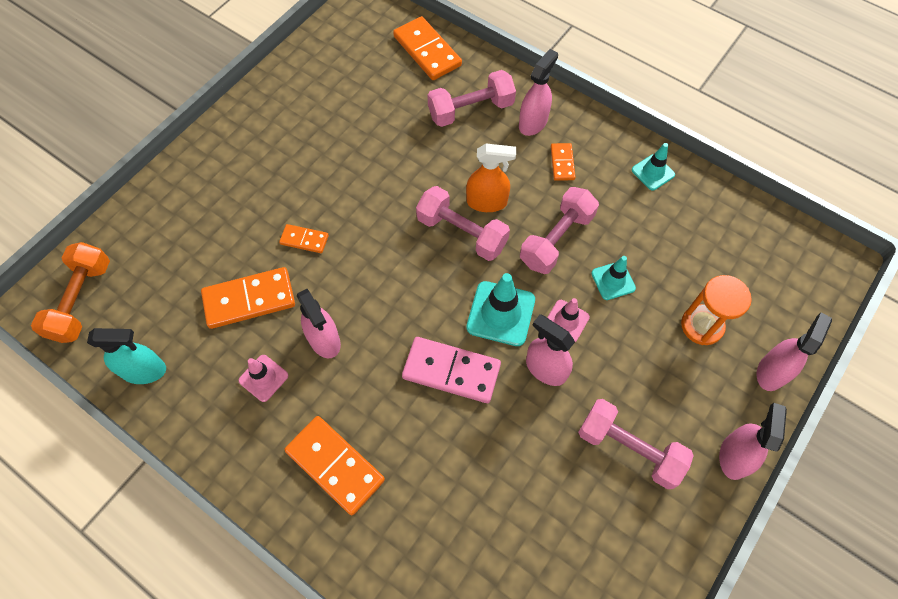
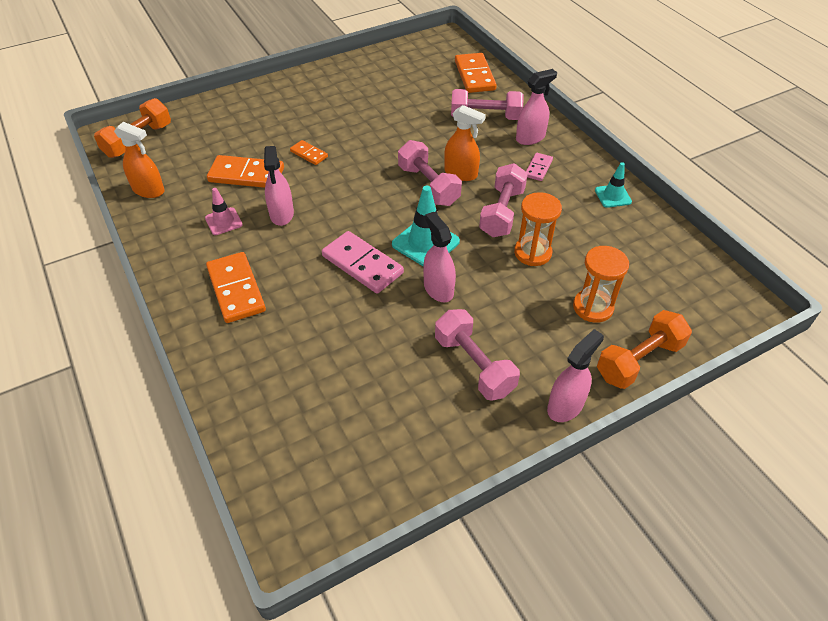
camera: 25 degrees right, 15 degrees down
(144, 371) = (149, 190): turquoise spray bottle -> orange spray bottle
(556, 239) = (502, 212): pink dumbbell -> pink dumbbell turned 45 degrees counterclockwise
(562, 163) = (538, 168): orange domino -> pink domino
(566, 321) = (476, 265): pink traffic cone -> none
(613, 281) = (532, 253): turquoise traffic cone -> orange hourglass
(772, 371) = (639, 360): pink spray bottle -> orange dumbbell

